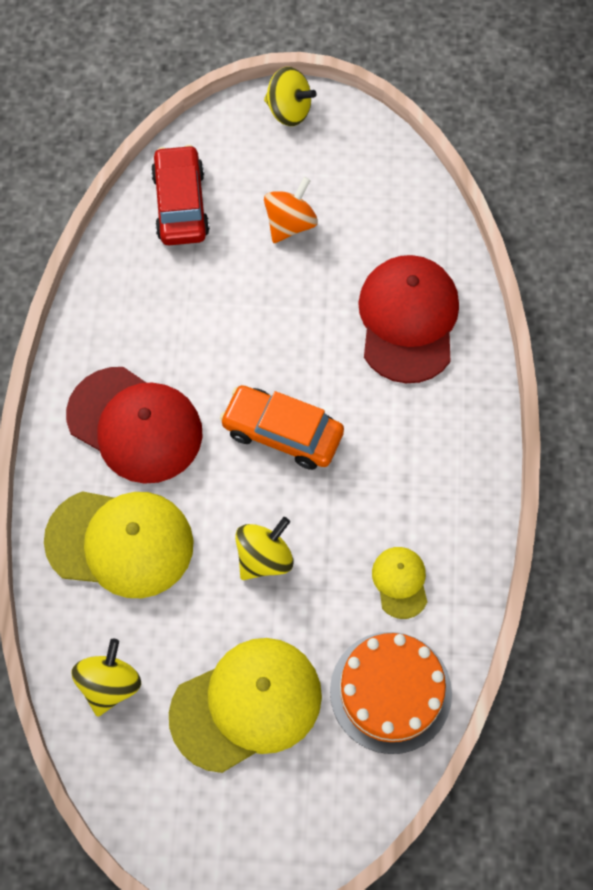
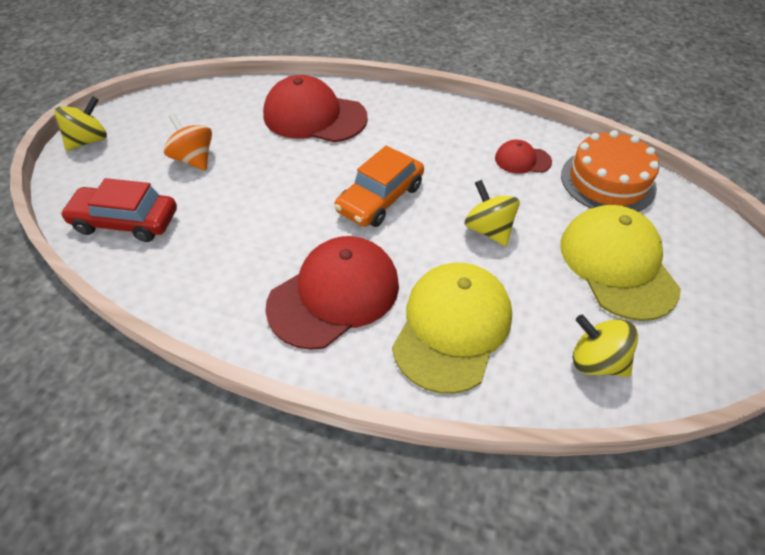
camera: 75 degrees left, 15 degrees down
(400, 582) = (522, 160): yellow cap -> red cap

